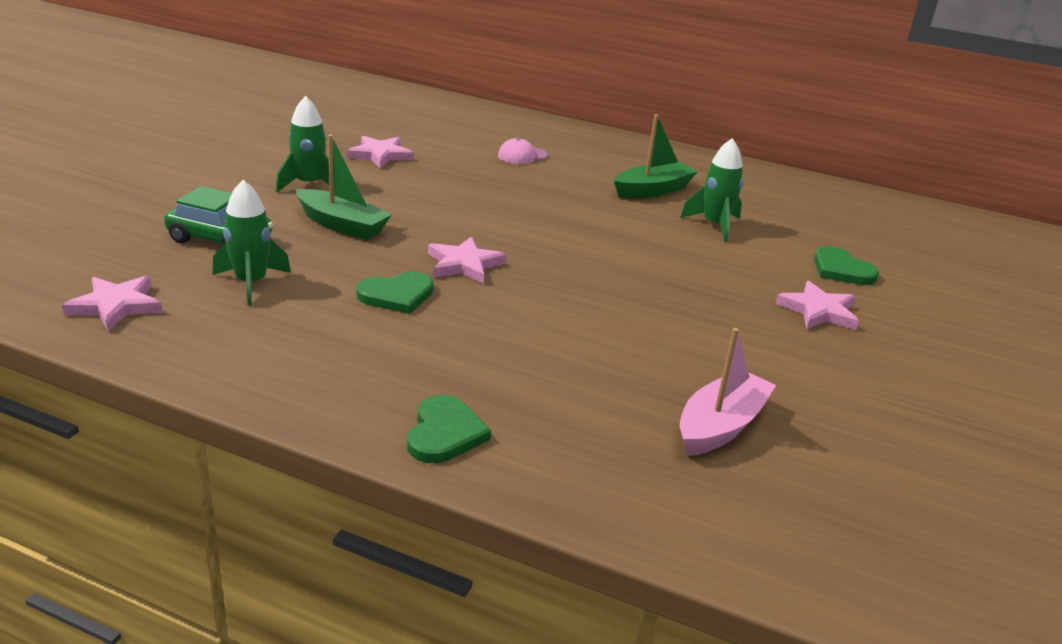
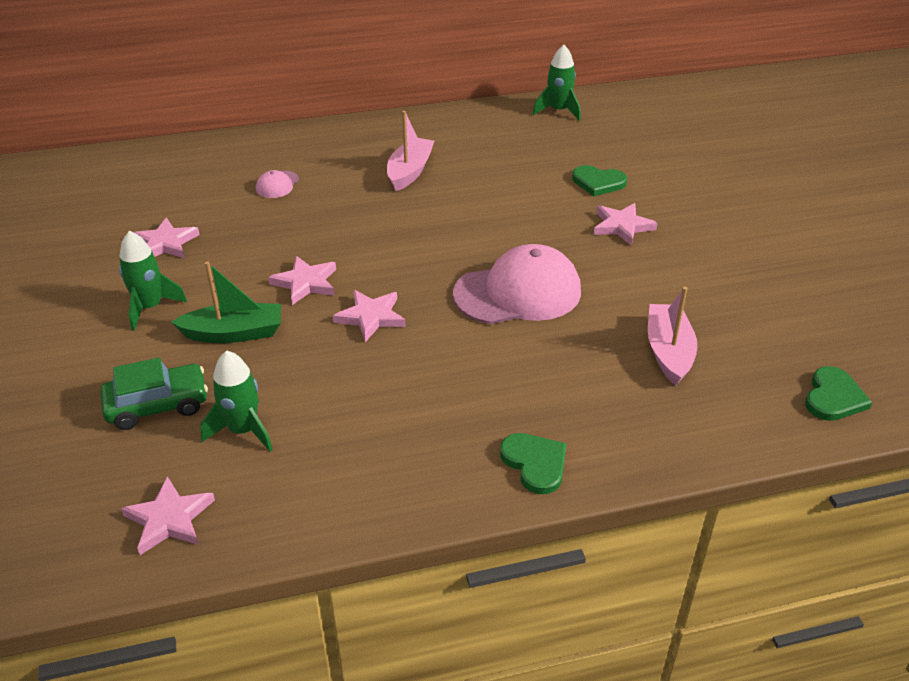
camera: 35 degrees left, 10 degrees up
(397, 295) = (362, 373): green heart -> green heart (833, 397)
(446, 221) = (306, 283): none -> pink star
(626, 309) = (518, 292): none -> pink cap
(652, 190) = (410, 172): green boat -> pink boat
(714, 225) = (486, 184): green rocket -> green rocket (558, 111)

